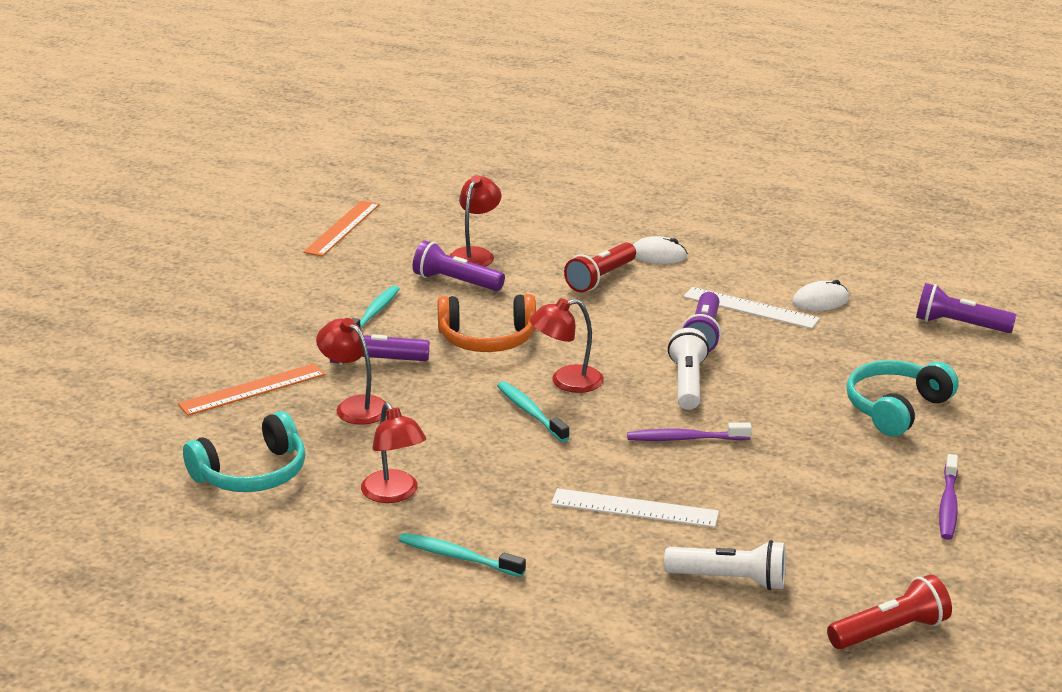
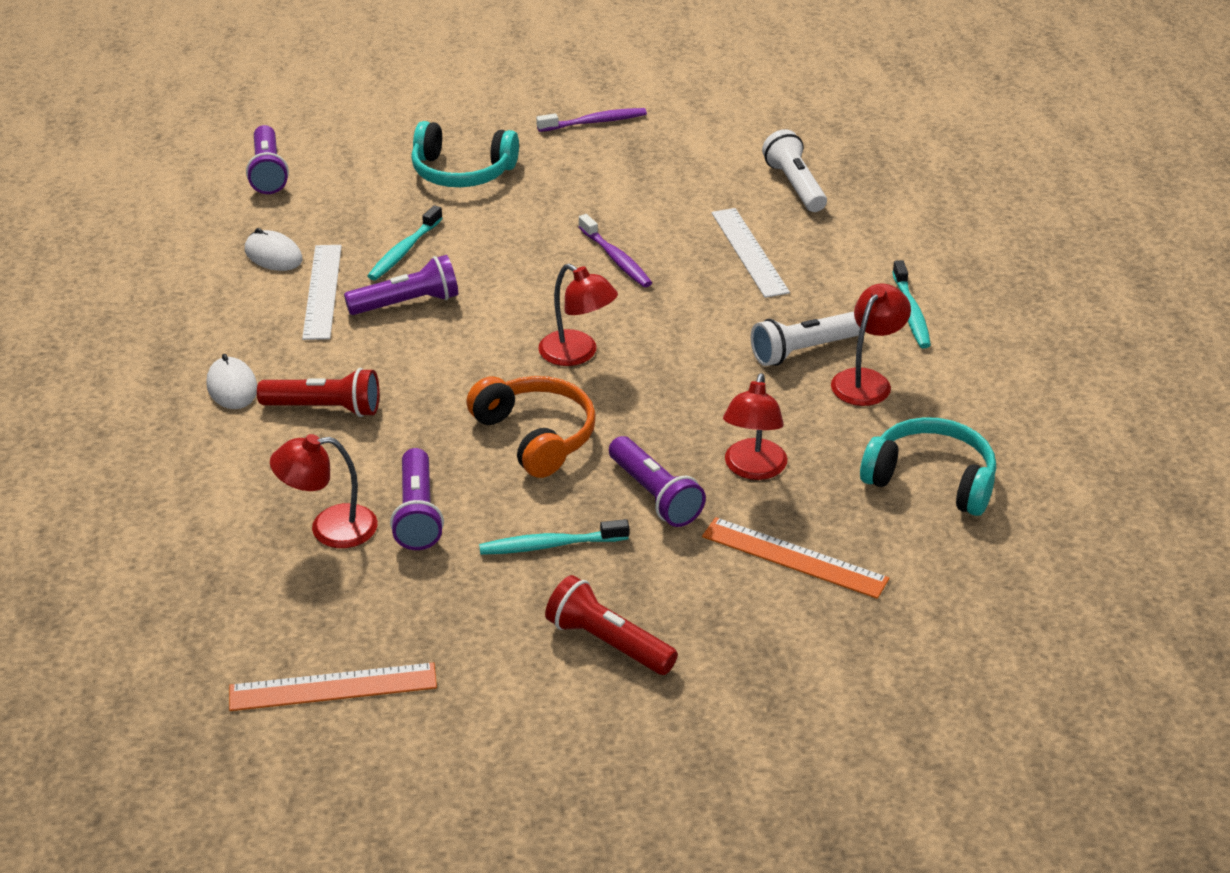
camera: 120 degrees left, 10 degrees up
(530, 412) = (655, 355): turquoise toothbrush -> turquoise toothbrush (404, 251)
(687, 383) = (515, 285): white flashlight -> white flashlight (803, 351)
(890, 631) = (781, 114): red flashlight -> red flashlight (608, 643)

